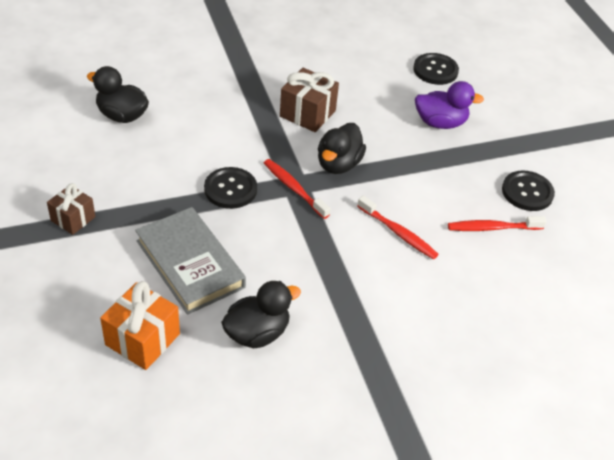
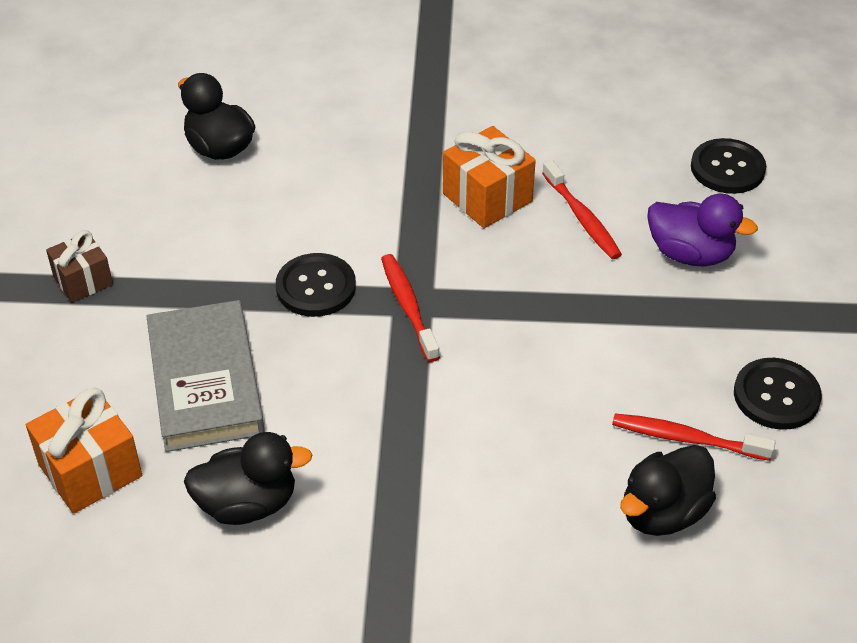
camera: 25 degrees right, 0 degrees up
(307, 113) = (487, 197): brown gift -> orange gift
(338, 164) = (494, 285): black duck -> black duck (663, 513)
(398, 233) = (531, 410): red toothbrush -> red toothbrush (582, 218)

